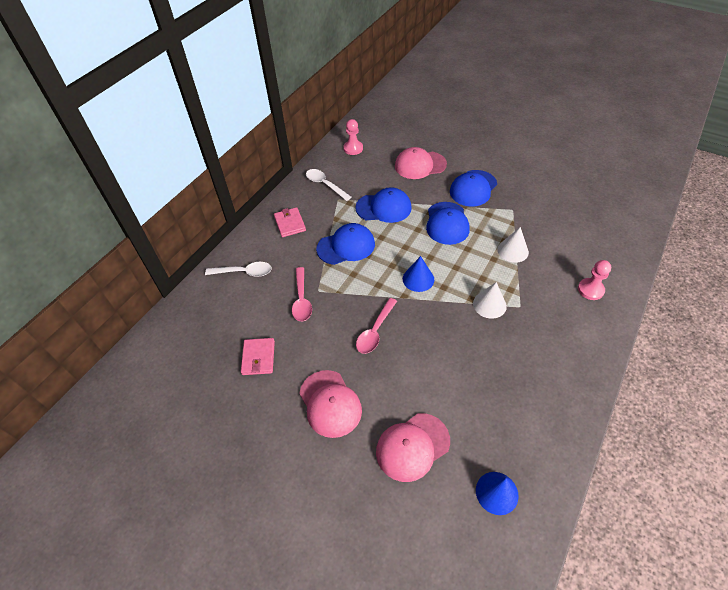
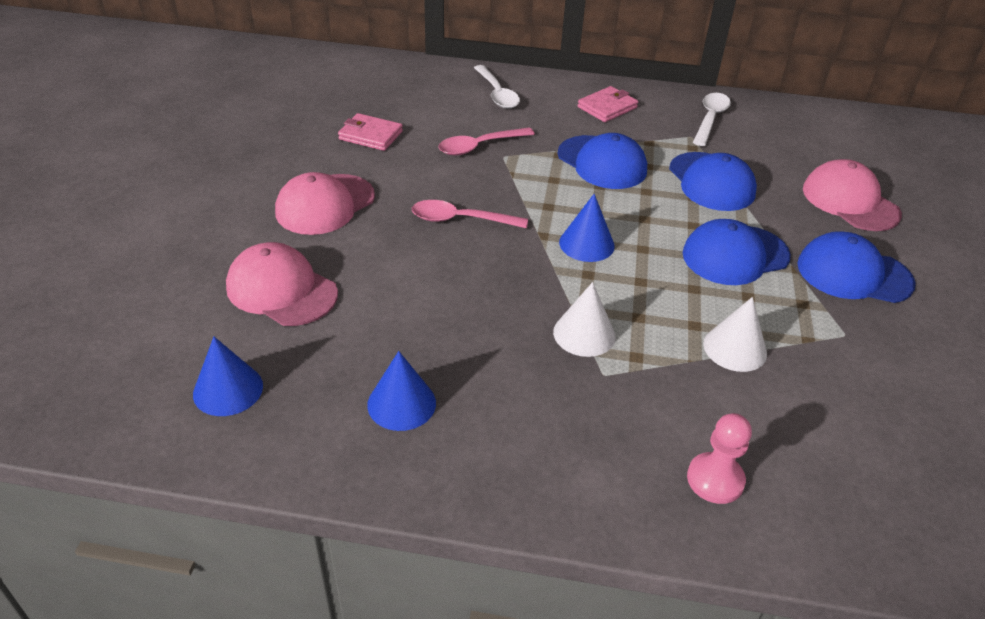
camera: 65 degrees right, 10 degrees down
(258, 358) = (370, 135): pink wallet -> pink wallet turned 45 degrees clockwise
(353, 148) = (816, 127): pink pawn -> none
(524, 401) = (401, 403): none -> blue cone

